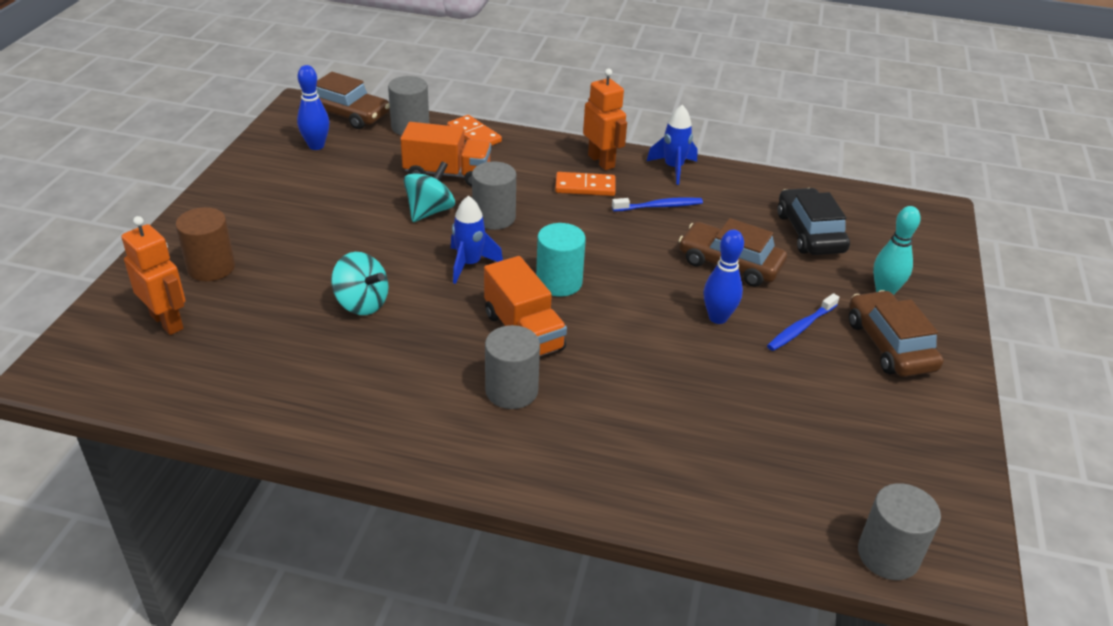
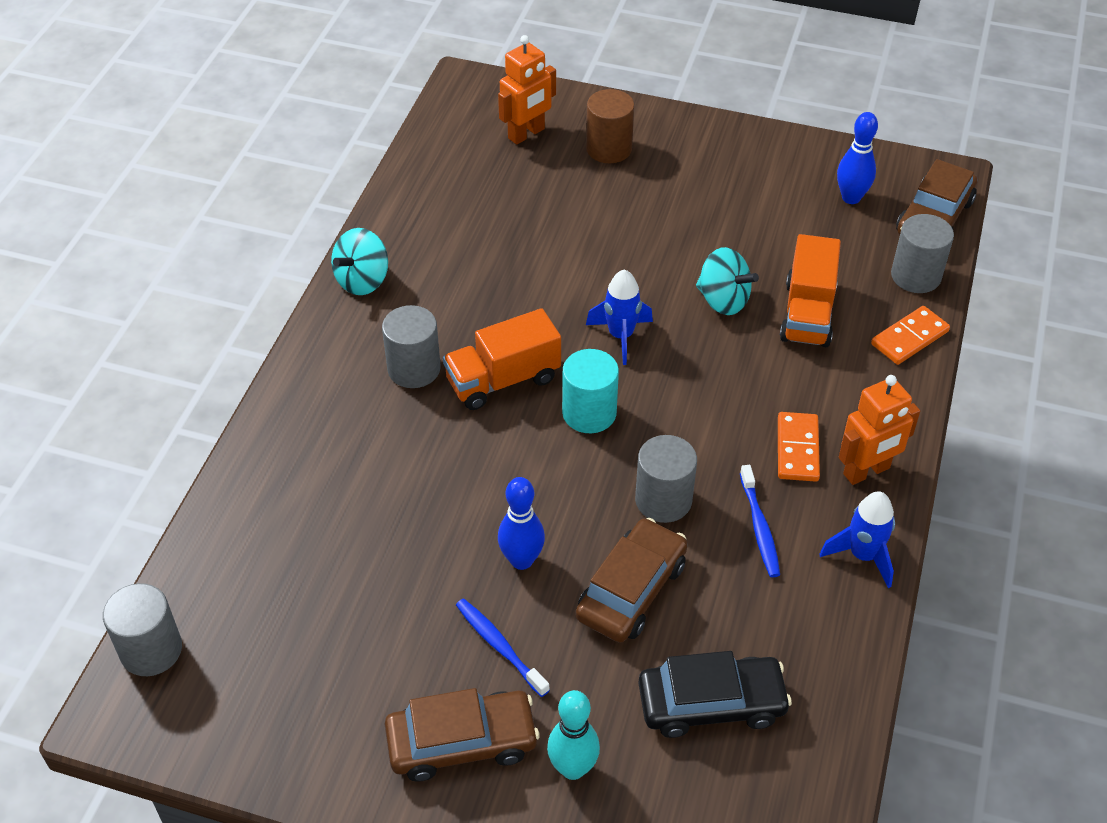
camera: 95 degrees right, 10 degrees up
(362, 303) = (552, 256): turquoise spinning top -> turquoise spinning top (362, 280)
(494, 217) = (715, 357): grey cylinder -> grey cylinder (663, 500)

